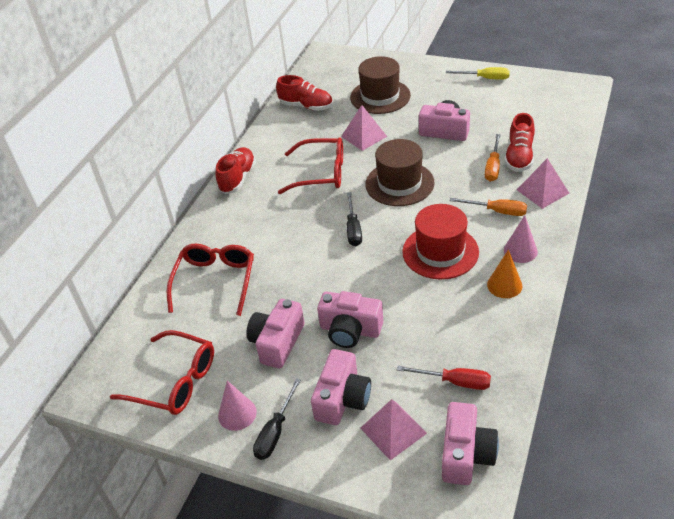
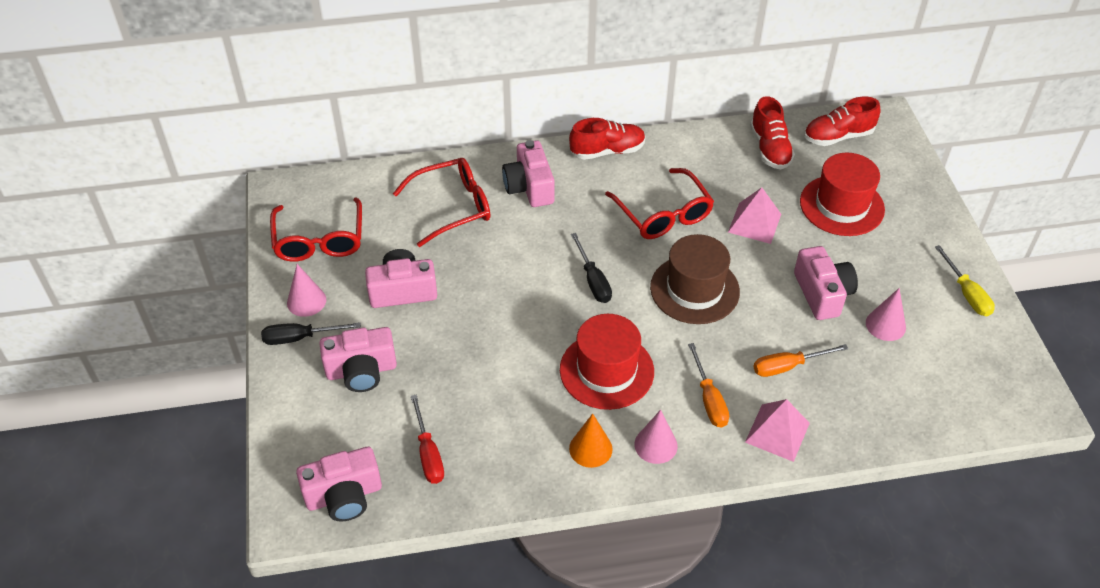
camera: 55 degrees right, 5 degrees up
(350, 330) = (449, 340): pink camera -> pink camera (529, 187)
(353, 229) = (593, 280): black screwdriver -> black screwdriver turned 75 degrees counterclockwise
(380, 96) = (841, 205): brown hat -> red hat
(393, 430) = (344, 426): pink pyramid -> none
(487, 116) = (885, 325): none -> pink cone
(519, 157) = (827, 386): red shoe -> red shoe (838, 136)

